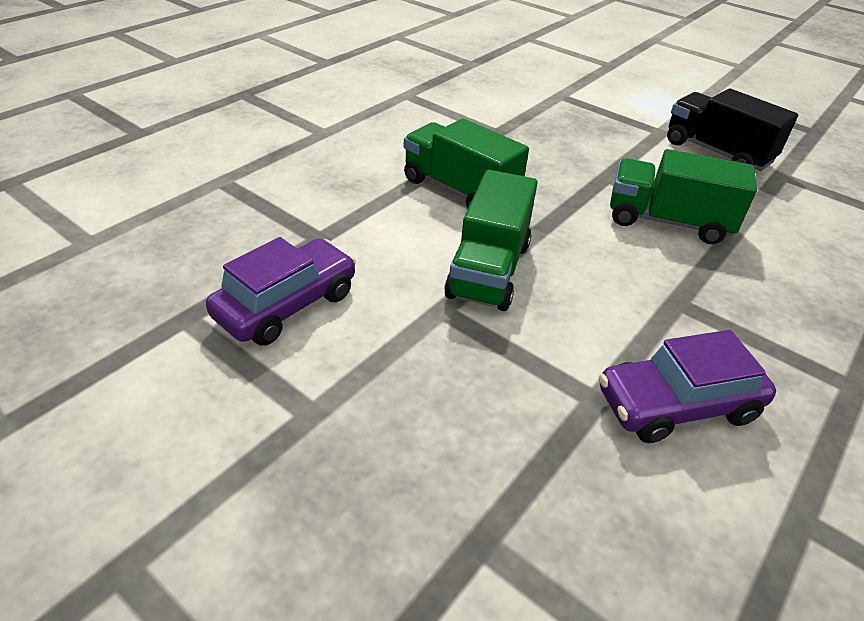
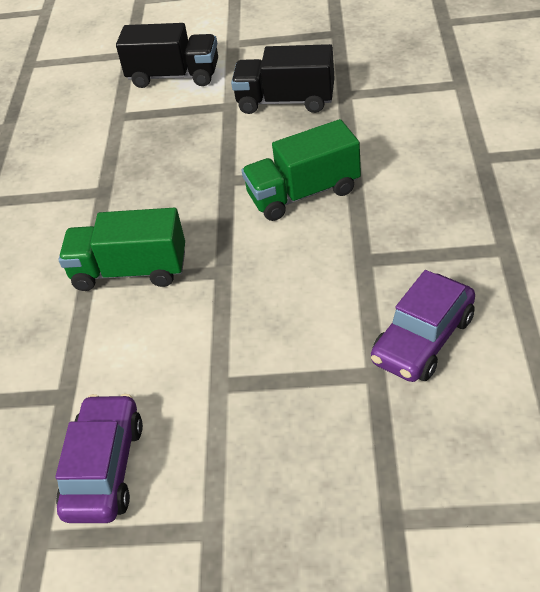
camera: 30 degrees left, 5 degrees up
(488, 270) = (220, 327): green truck -> none
(632, 93) = (174, 76): none -> black truck

